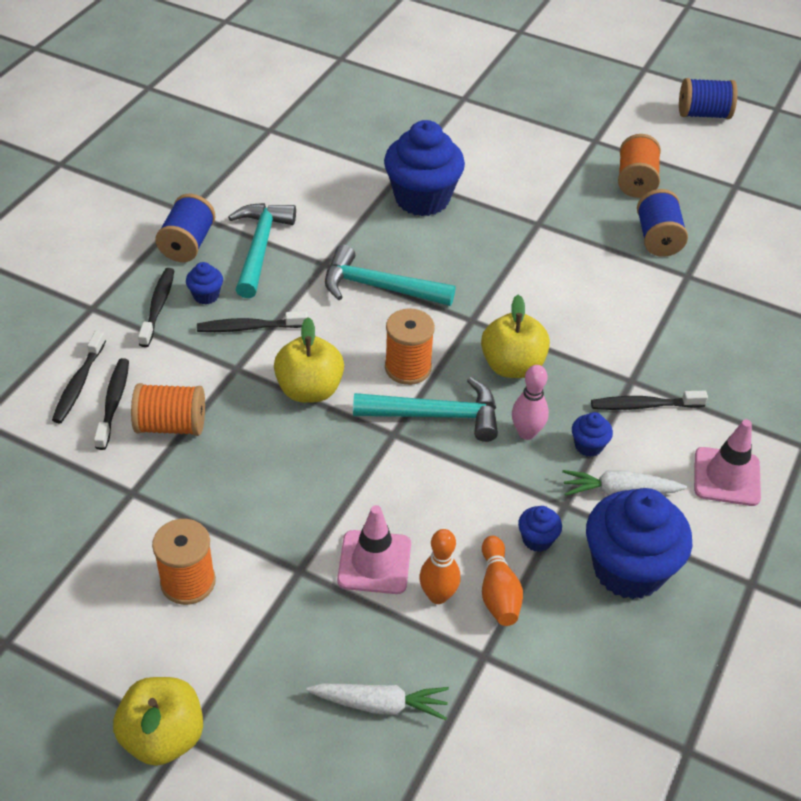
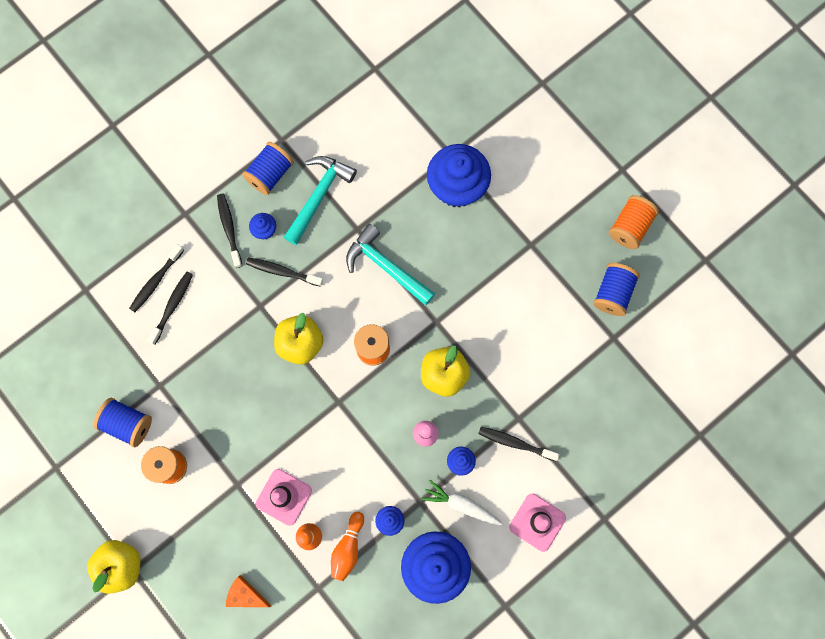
camera: 25 degrees right, 30 degrees up
(158, 306) = (229, 229): black toothbrush -> black toothbrush turned 45 degrees counterclockwise
(171, 425) = (201, 339): orange spool -> none
(380, 704) = (245, 595): white carrot -> orange cheese
(436, 415) = (373, 397): turquoise hammer -> none
(703, 114) = (728, 170): blue spool -> blue spool (128, 424)

